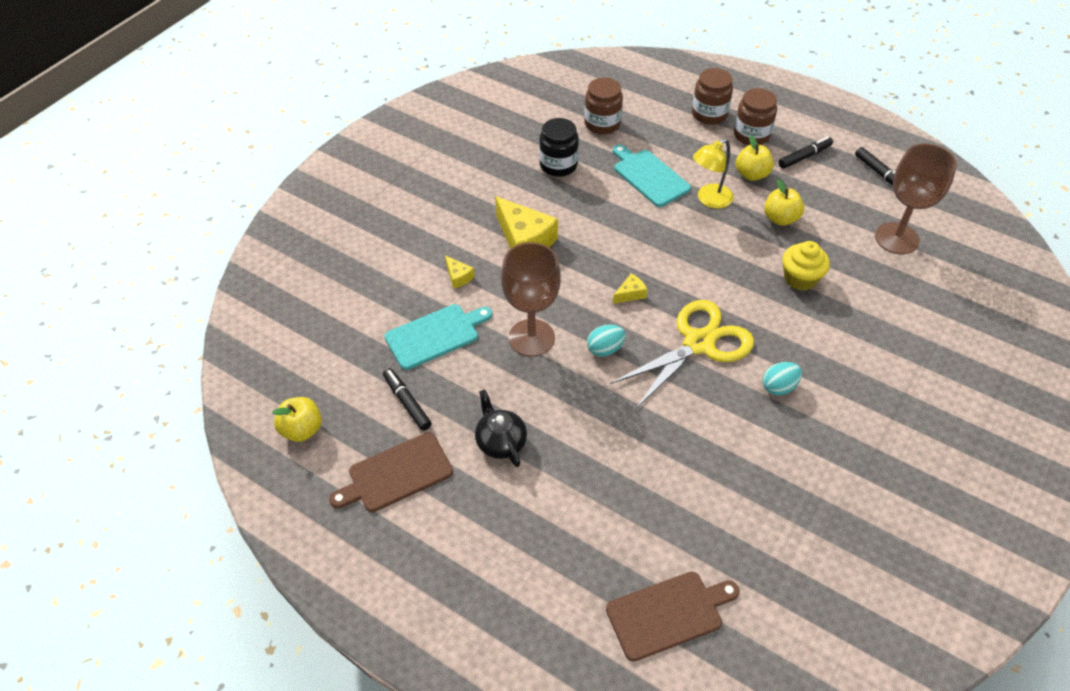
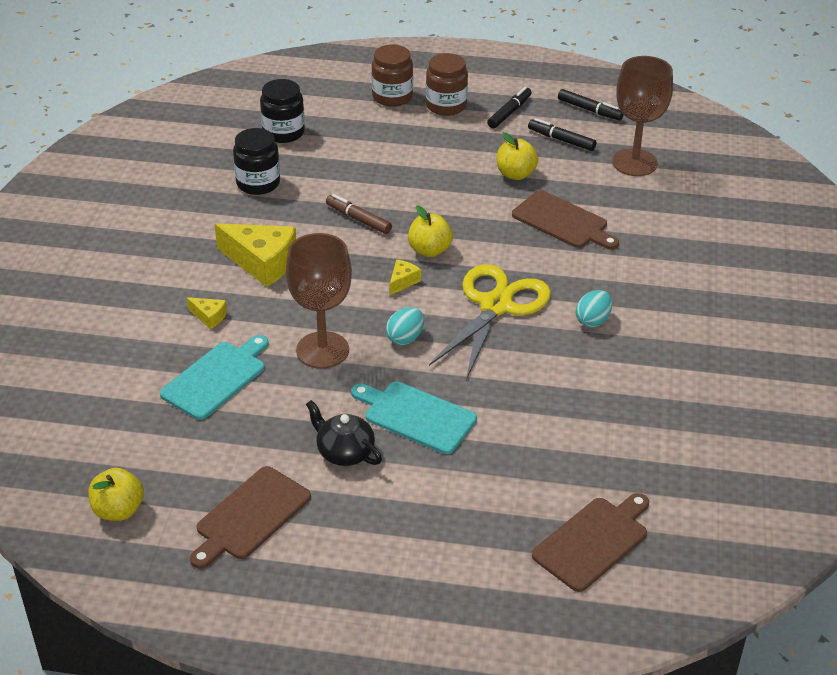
camera: 25 degrees left, 10 degrees down
(407, 402) = (222, 448): black marker -> black marker (561, 140)
(602, 124) = (283, 132): brown jar -> black jar
(623, 223) = (358, 219): none -> brown marker
(649, 176) = (362, 169): turquoise cutting board -> turquoise cutting board (416, 416)
(709, 200) = (436, 175): yellow lamp -> none
(751, 174) = (466, 142): yellow apple -> yellow apple (429, 250)
(800, 278) = (563, 221): yellow cupcake -> brown cutting board

